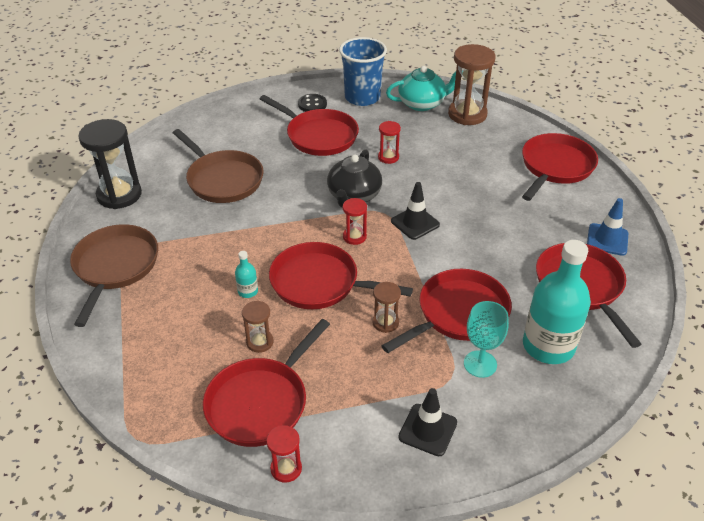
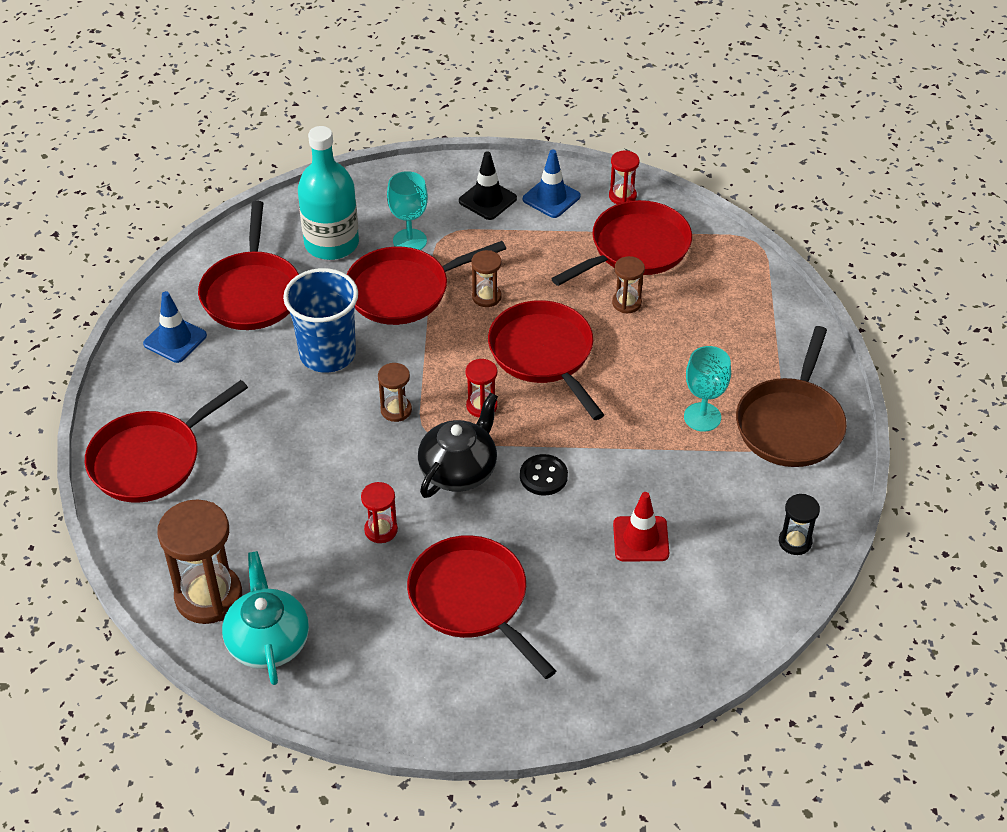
camera: 165 degrees left, 5 degrees up
(119, 195) = (795, 542): black hourglass -> black hourglass, size x0.51
(185, 259) = (702, 417): none -> turquoise goblet
(222, 179) = (641, 539): brown pan -> red traffic cone
(248, 291) = (630, 361): turquoise bottle -> none
(312, 104) = (459, 682): black button -> black button (543, 476)
(320, 283) = (544, 354): red pan -> red pan turned 150 degrees counterclockwise
(362, 97) = (365, 681): blue cup -> blue cup (327, 354)
(362, 448) = (551, 198): none -> blue traffic cone
(415, 223) = (396, 410): black traffic cone -> brown hourglass
(422, 103) = (268, 641): turquoise teapot -> turquoise teapot turned 75 degrees clockwise

